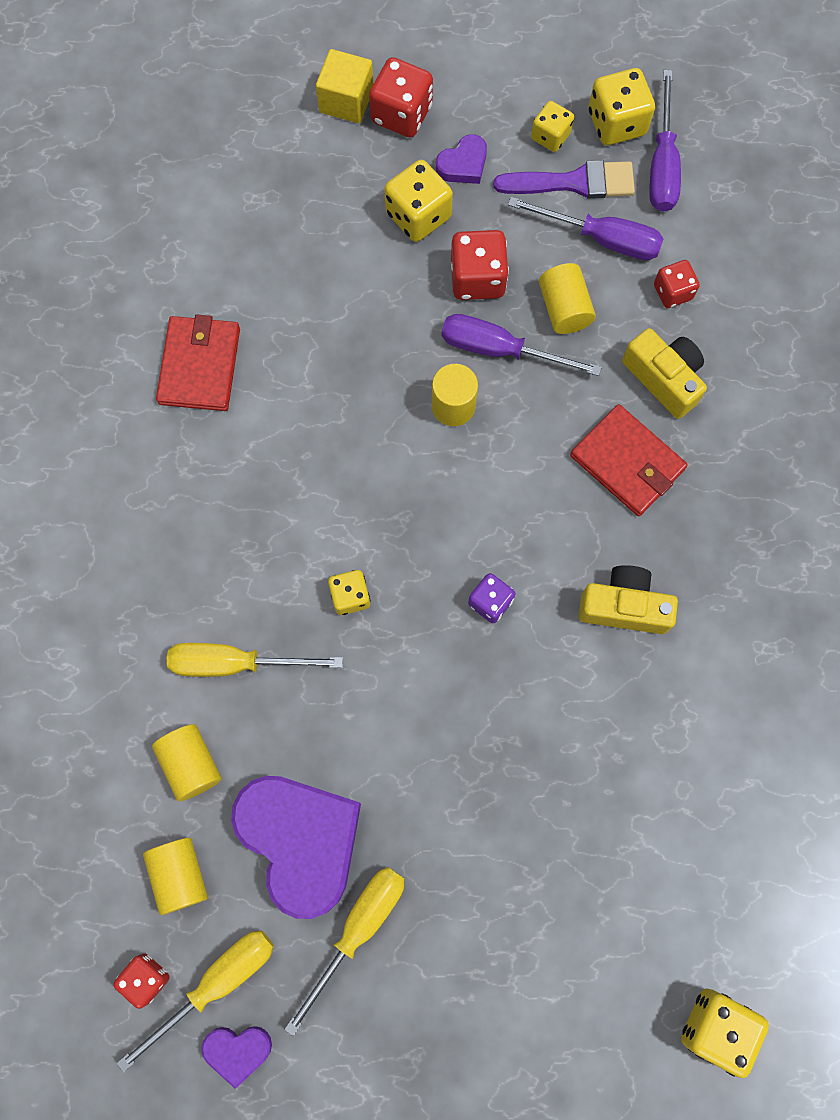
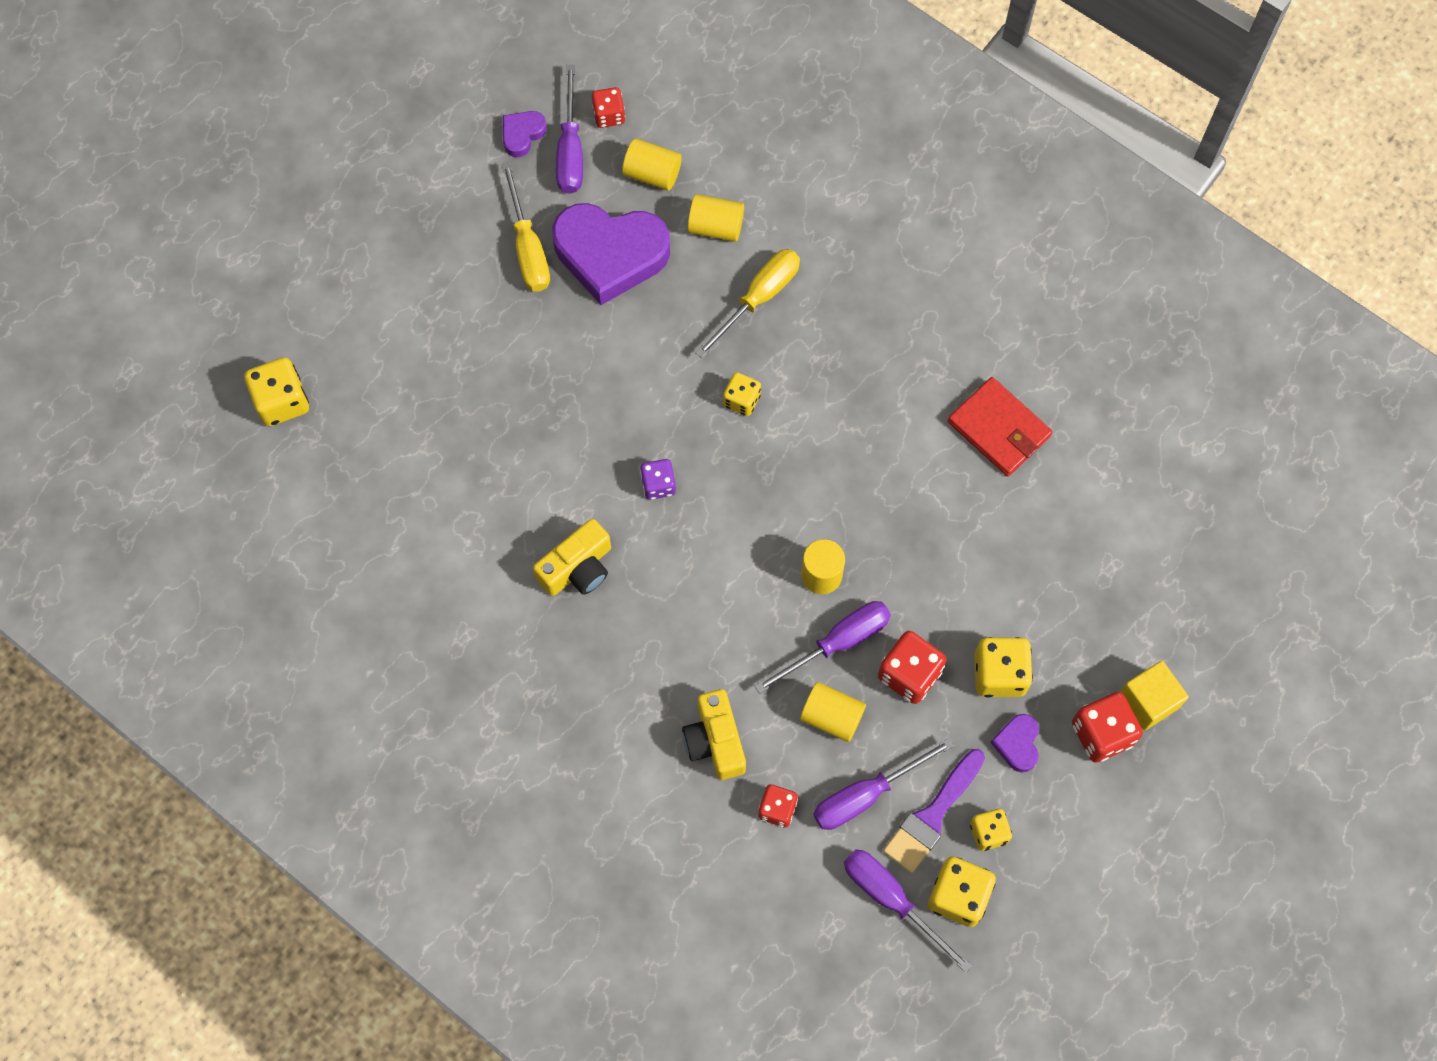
camera: 130 degrees right, 5 degrees down
(217, 983) = (570, 150): yellow screwdriver -> purple screwdriver
(627, 462) = (675, 659): red wallet -> none
(664, 378) = (715, 741): yellow camera -> yellow camera turned 75 degrees clockwise

